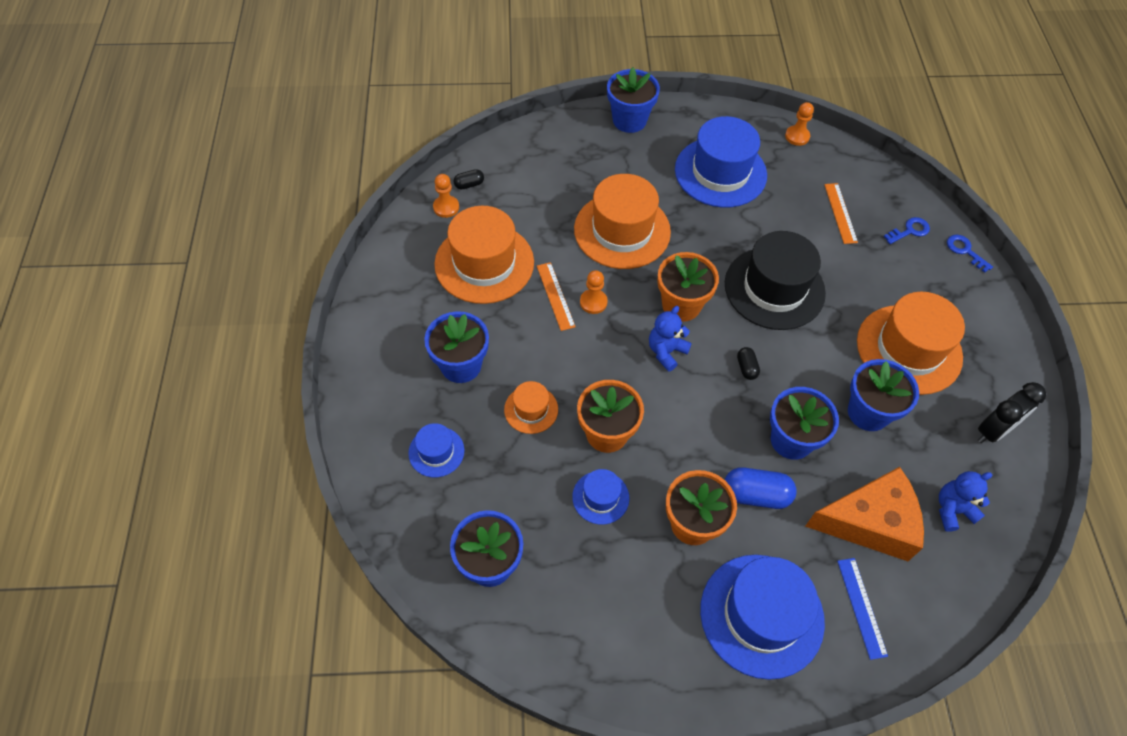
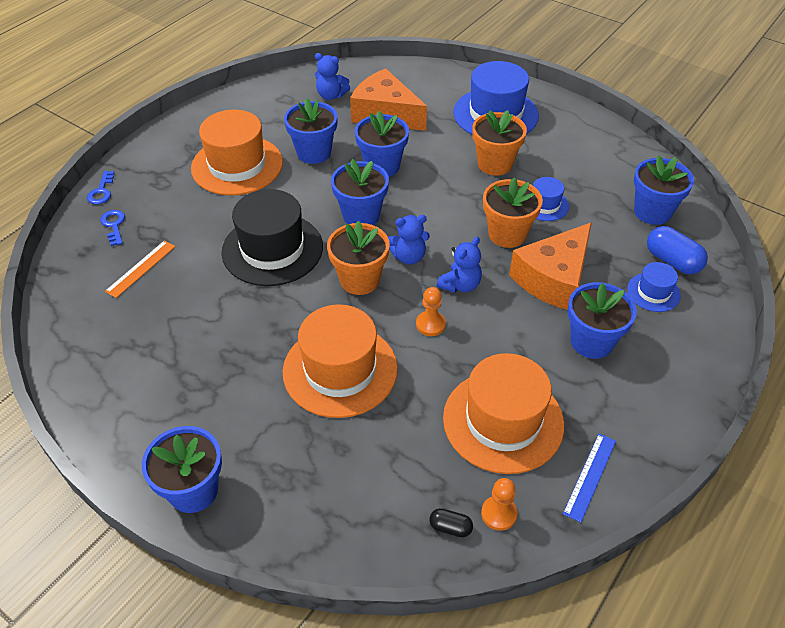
camera: 140 degrees left, 10 degrees down
(531, 409) = (554, 278): orange hat -> orange cheese
(555, 296) = (459, 349): orange ruler -> none
(601, 351) = (460, 285): none -> blue teddy bear
(720, 172) = (183, 367): blue hat -> none
(746, 368) = (361, 215): black capsule -> blue flower pot
(756, 495) = (438, 156): blue capsule -> blue capsule (672, 261)
(797, 136) = (67, 355): orange pawn -> none
(862, 607) = (435, 91): blue ruler -> blue ruler (589, 476)
(909, 231) = (114, 225): blue key -> blue key turned 60 degrees clockwise
(993, 430) = (253, 108): black clock -> none

